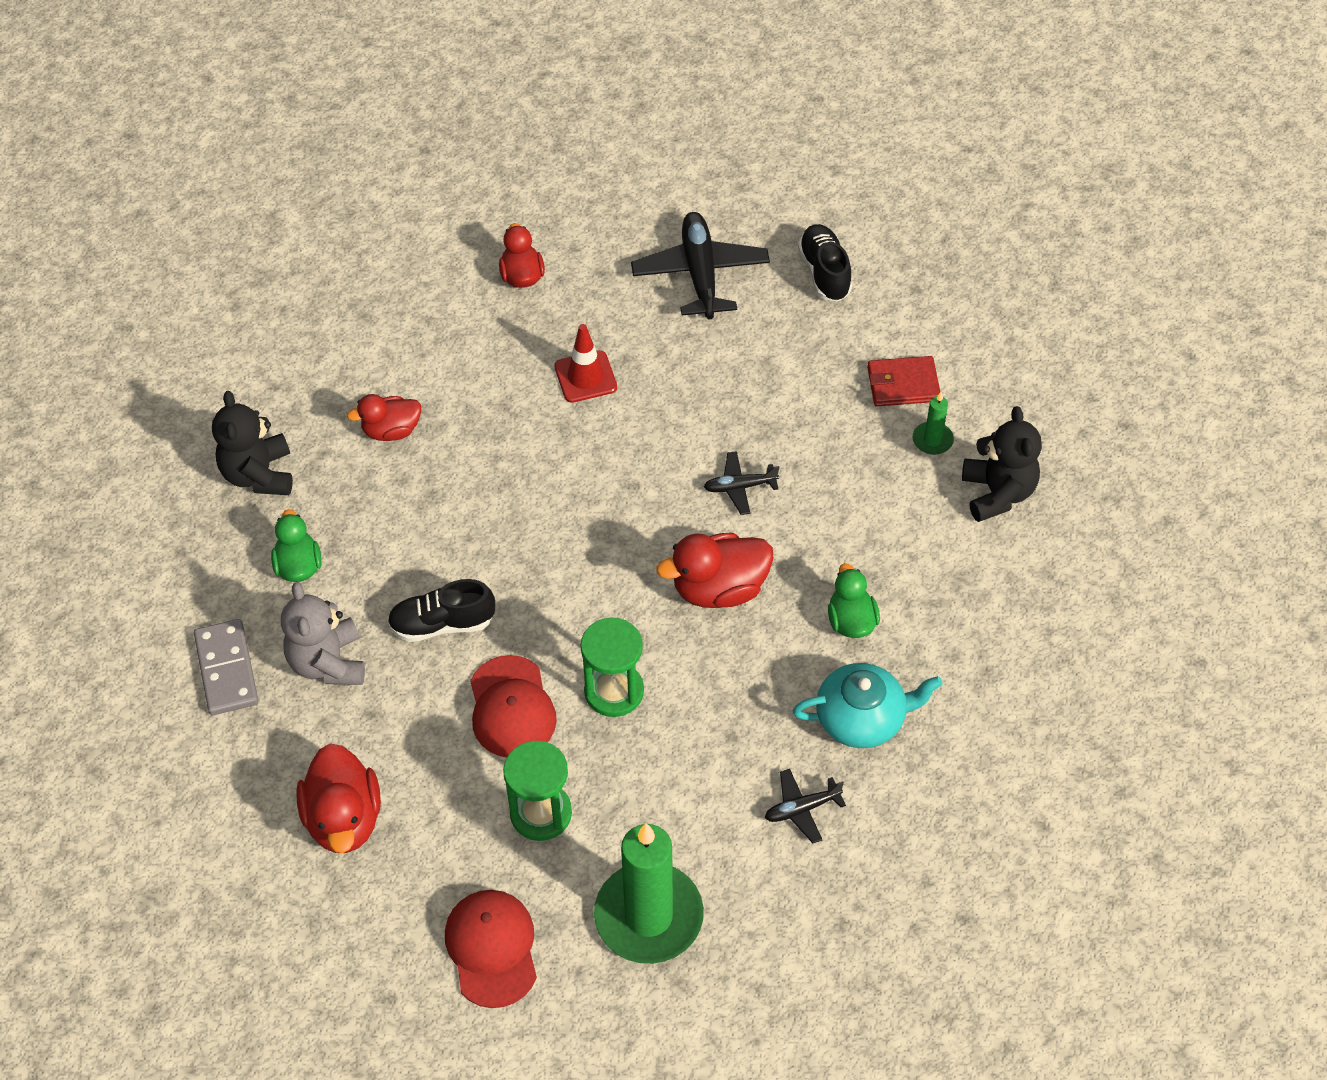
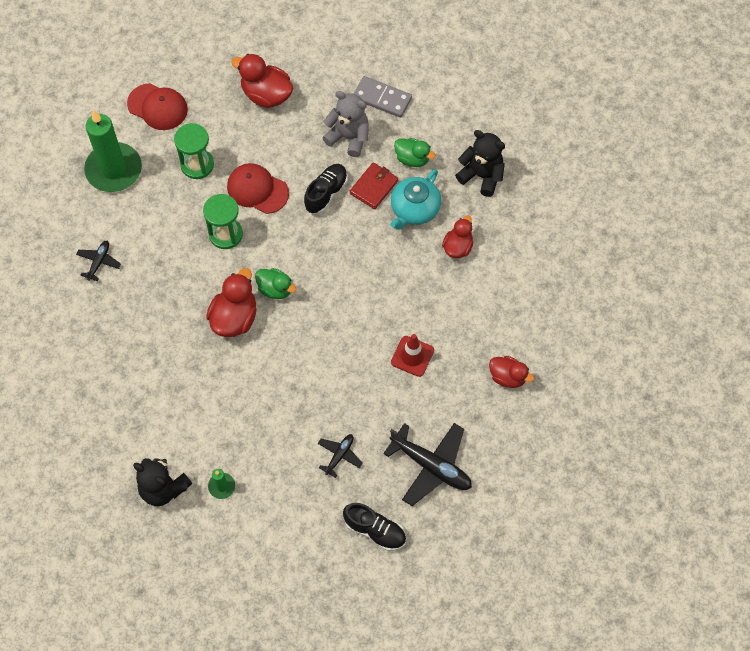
camera: 130 degrees right, 10 degrees up
(740, 487) = (280, 373): black plane -> black plane (339, 455)
(851, 621) = (163, 359): green duck -> green duck (275, 289)
(862, 718) = (114, 321): turquoise teapot -> turquoise teapot (414, 209)
(903, 384) = (267, 503): red wallet -> red wallet (374, 187)

